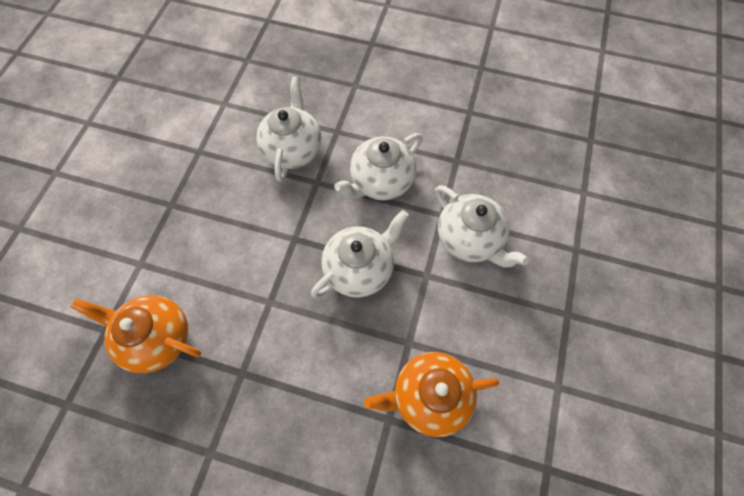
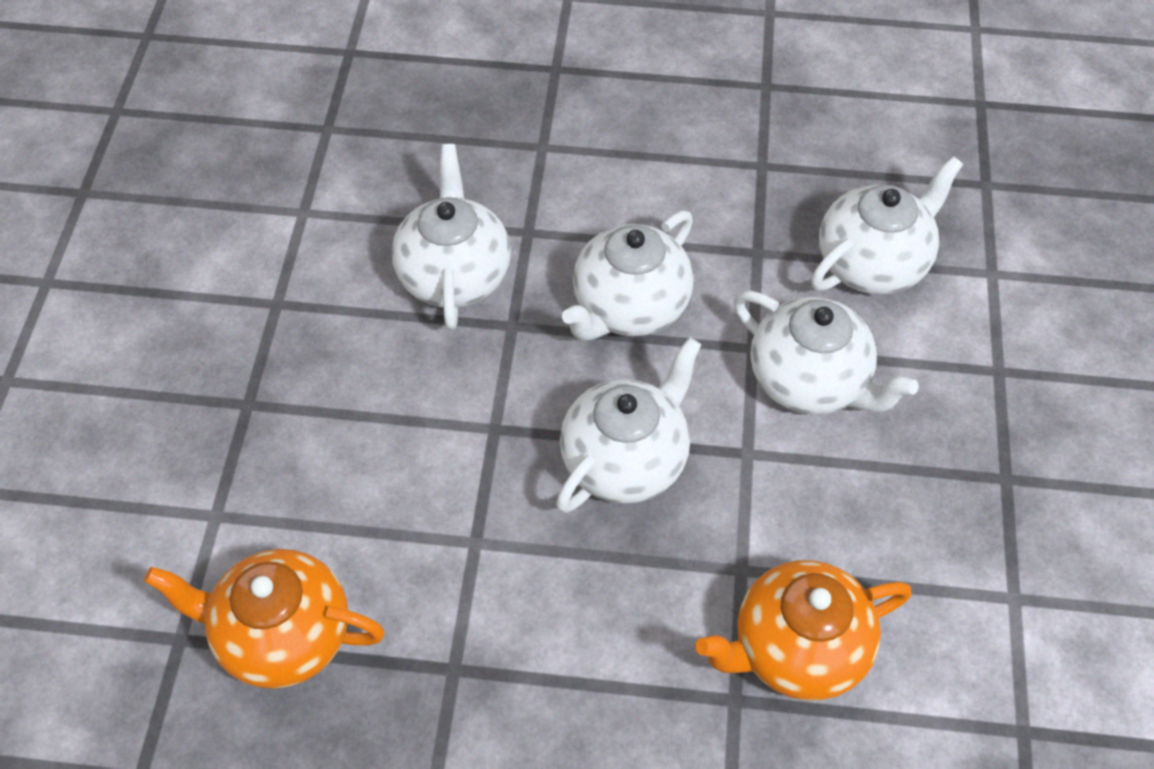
camera: 10 degrees left, 10 degrees down
(518, 176) = (873, 263): none -> white teapot

